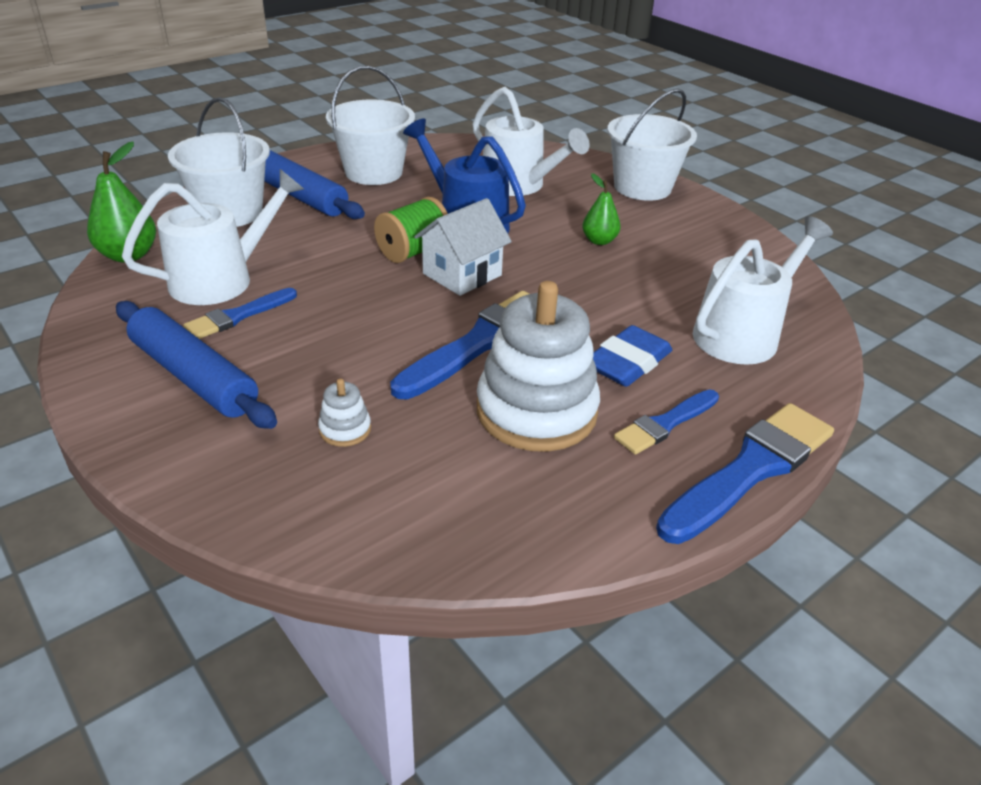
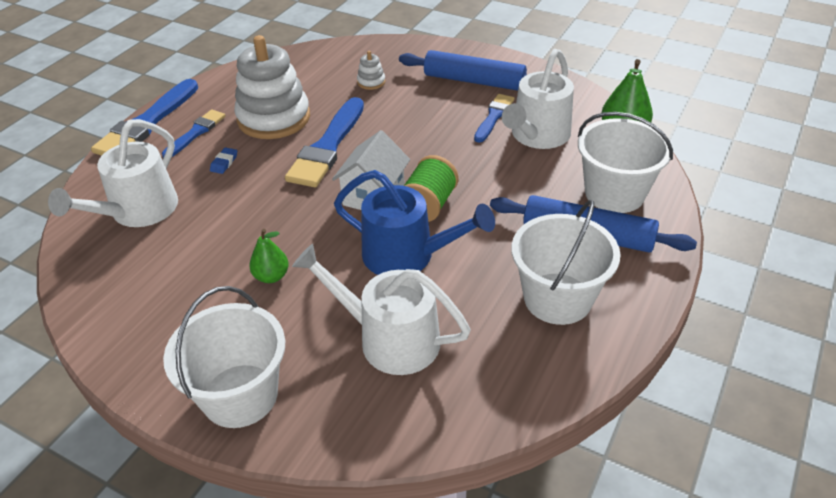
camera: 160 degrees right, 5 degrees up
(627, 362) = (224, 163): blue eraser -> blue eraser, size x0.48

